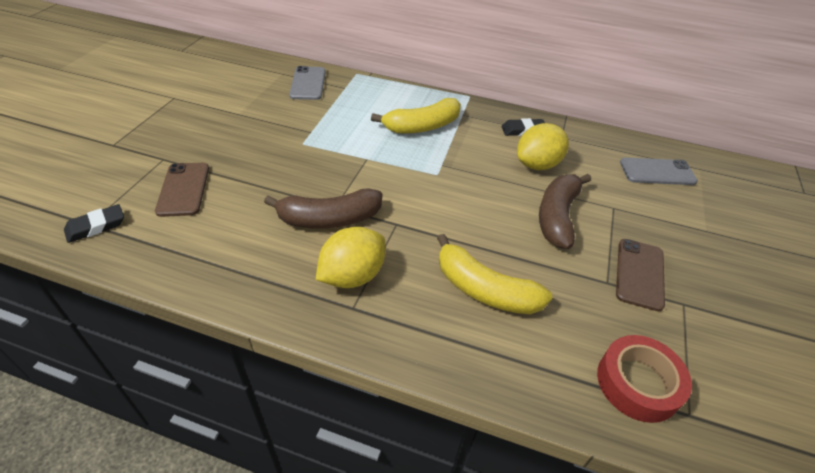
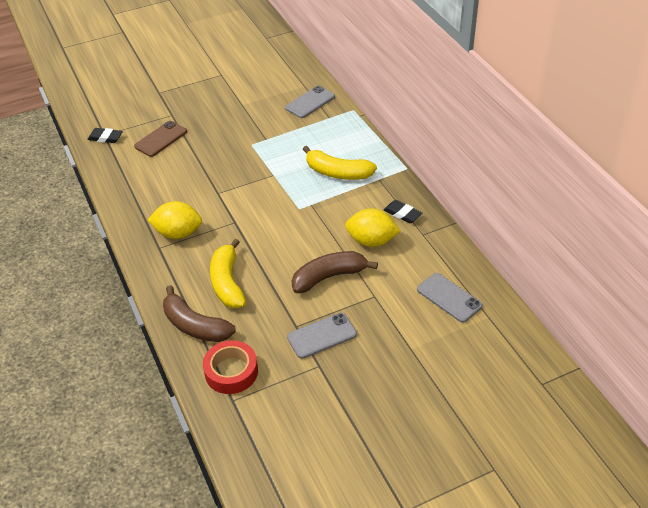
camera: 50 degrees right, 0 degrees up
(329, 219) = (206, 198): brown banana -> brown banana (195, 325)
(639, 274) = (321, 336): brown phone -> grey phone

